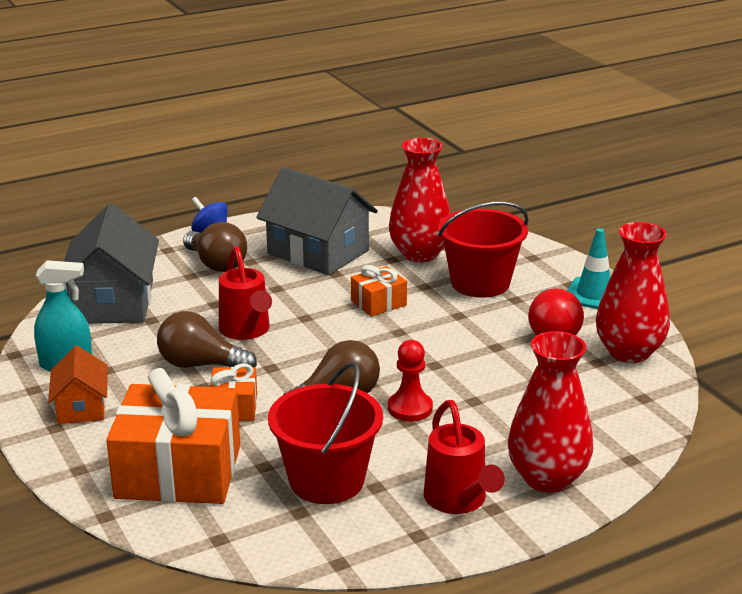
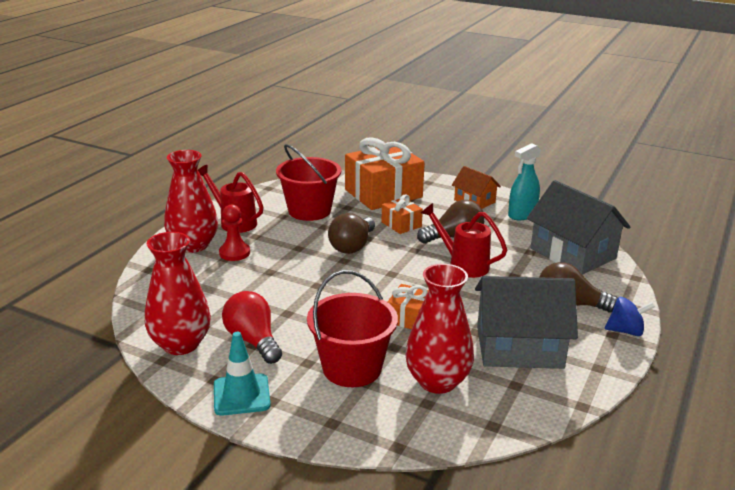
camera: 145 degrees right, 0 degrees up
(410, 408) = (304, 254): red pawn -> red pawn (234, 253)

